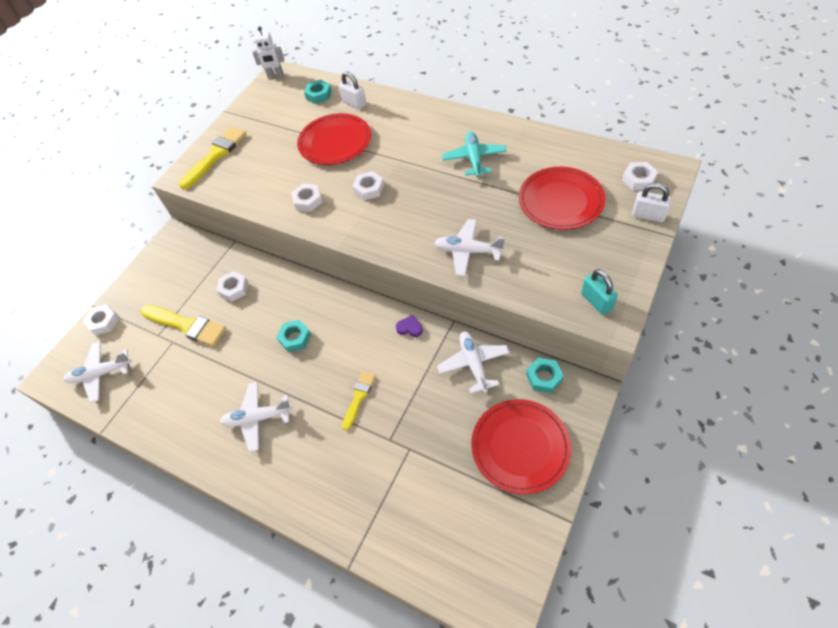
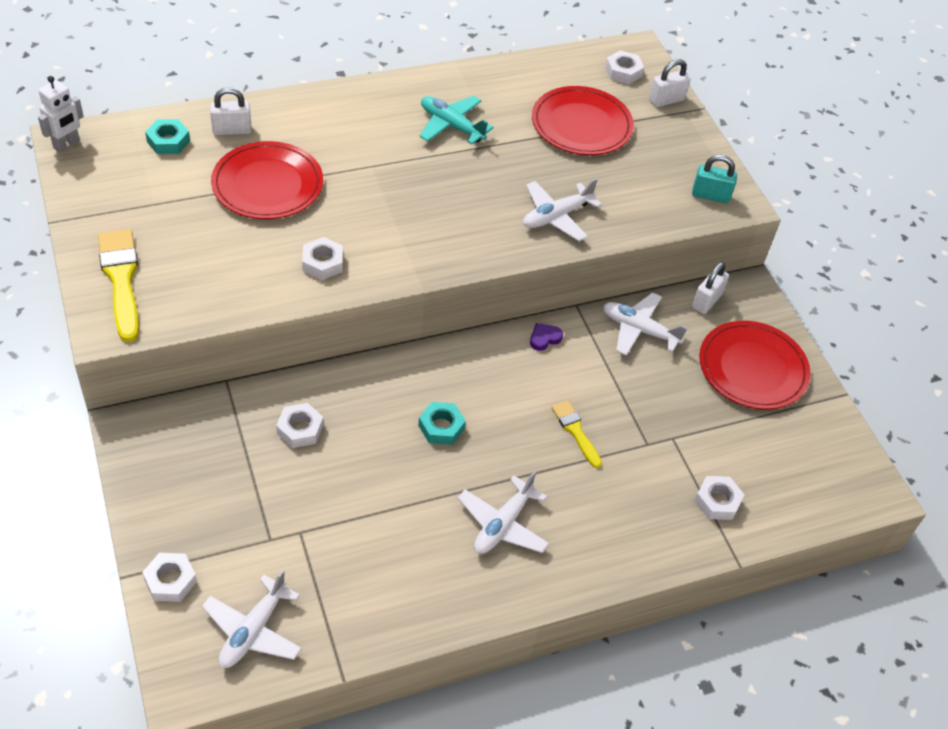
camera: 60 degrees left, 5 degrees down
(186, 325) = (293, 504): yellow brush -> none
(369, 189) = (378, 213): white nut -> white nut (717, 501)
(544, 377) = (706, 301): turquoise nut -> white padlock

